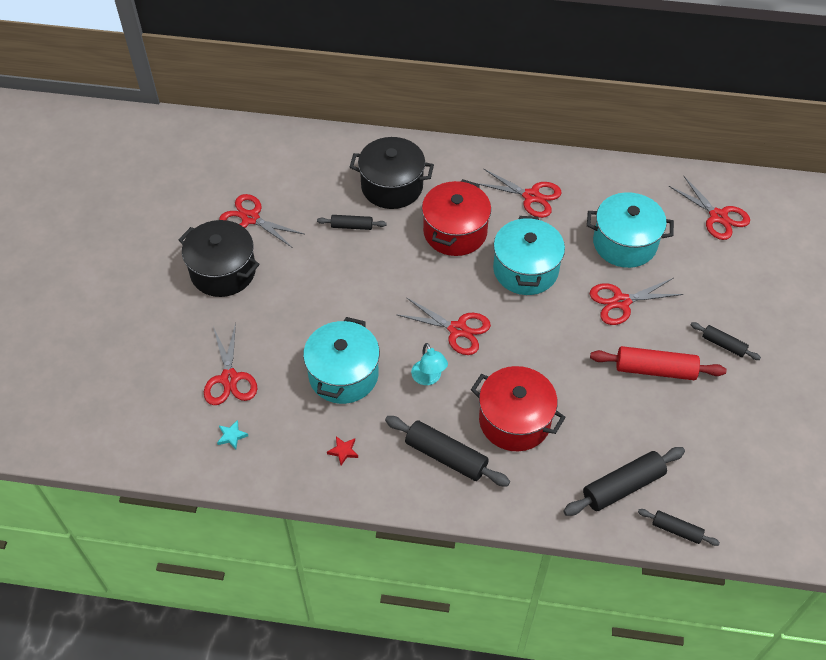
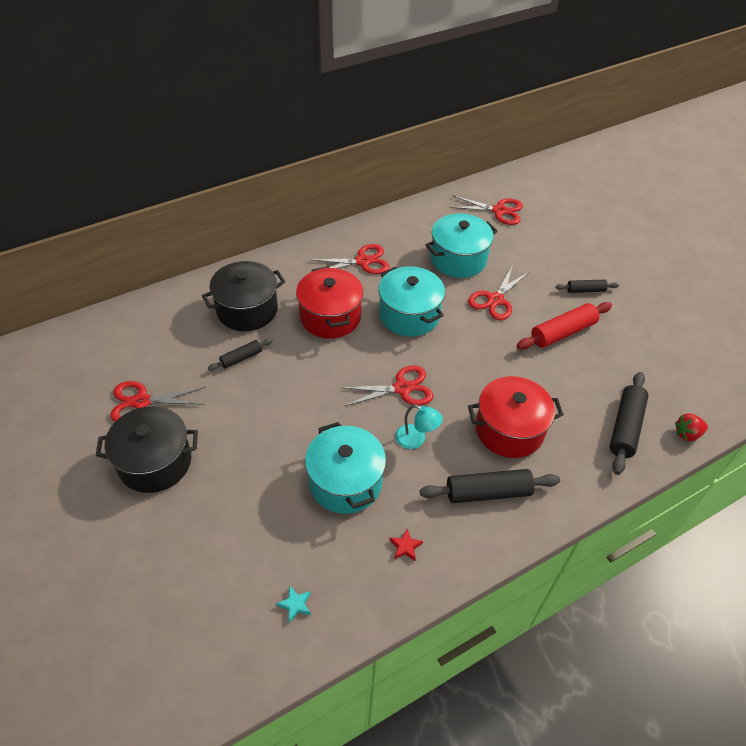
camera: 40 degrees left, 5 degrees down
(229, 378) = (246, 554): red scissors -> none
(676, 530) = (687, 434): black rolling pin -> red strawberry

